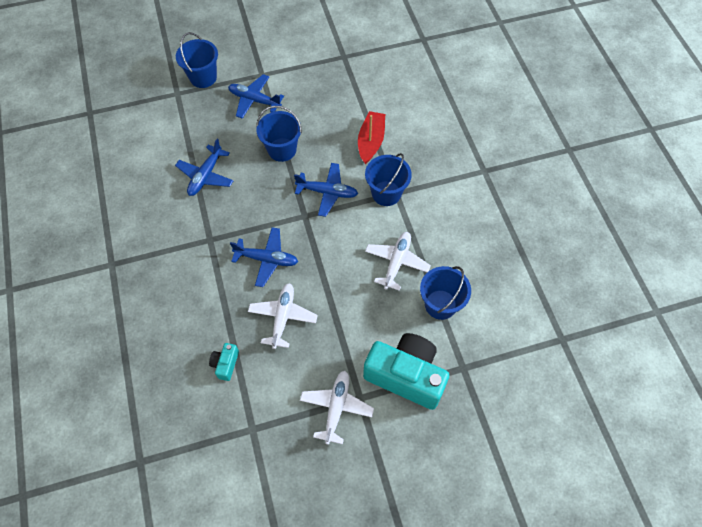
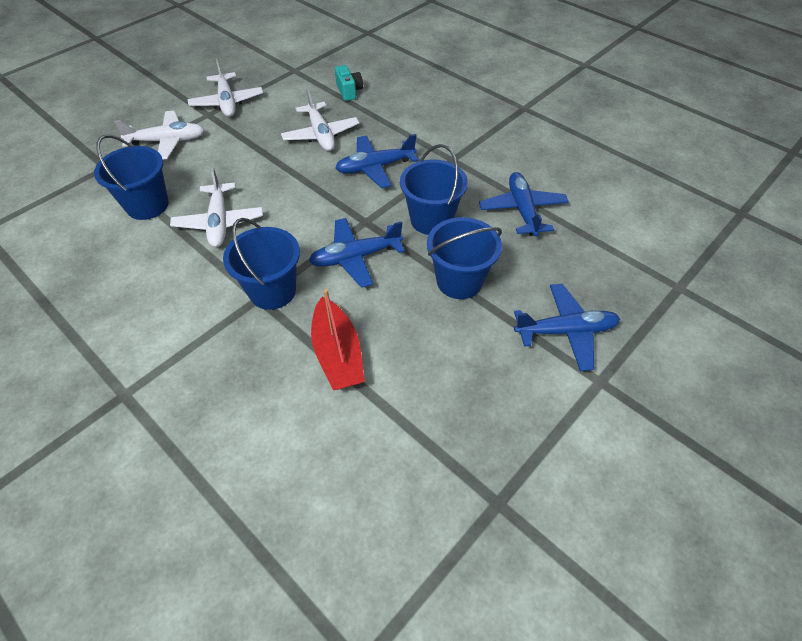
camera: 150 degrees right, 10 degrees down
(203, 77) = (676, 328): blue bucket -> blue bucket (431, 220)
(406, 375) = (167, 141): turquoise camera -> white plane

